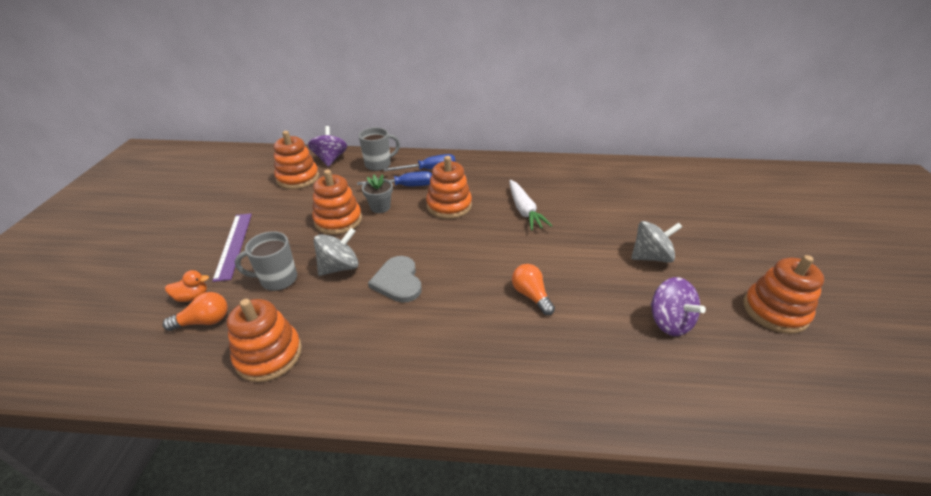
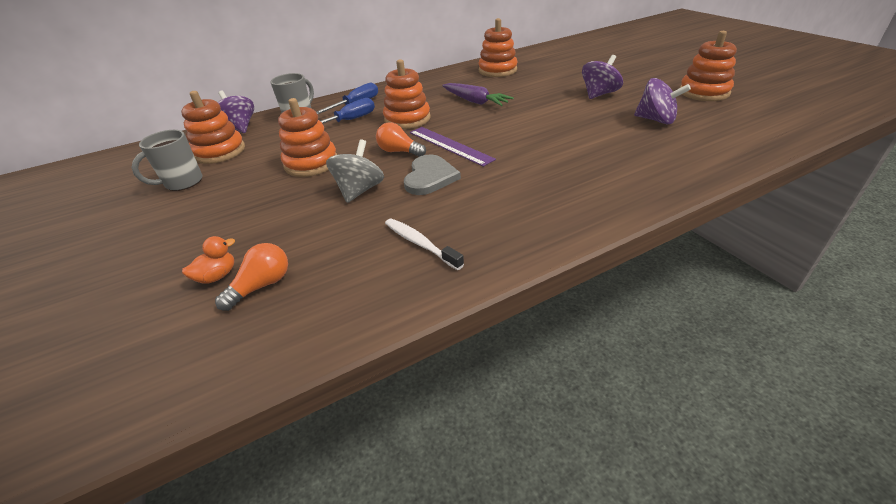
camera: 30 degrees left, 0 degrees up
(234, 245) = (212, 221): purple ruler -> purple ruler (450, 145)
(269, 355) = (375, 273): orange stacking toy -> orange stacking toy (497, 70)
(277, 279) = (305, 223): grey mug -> grey mug (182, 182)
(322, 346) = (420, 243): none -> white toothbrush
(380, 207) = (342, 141): grey flower pot -> none
(398, 281) = (430, 177): grey heart -> grey heart turned 120 degrees counterclockwise
(524, 210) = (475, 101): white carrot -> purple carrot
(531, 295) = (549, 143): orange light bulb -> orange light bulb (399, 151)
(650, 257) = (599, 94): grey spinning top -> purple spinning top

